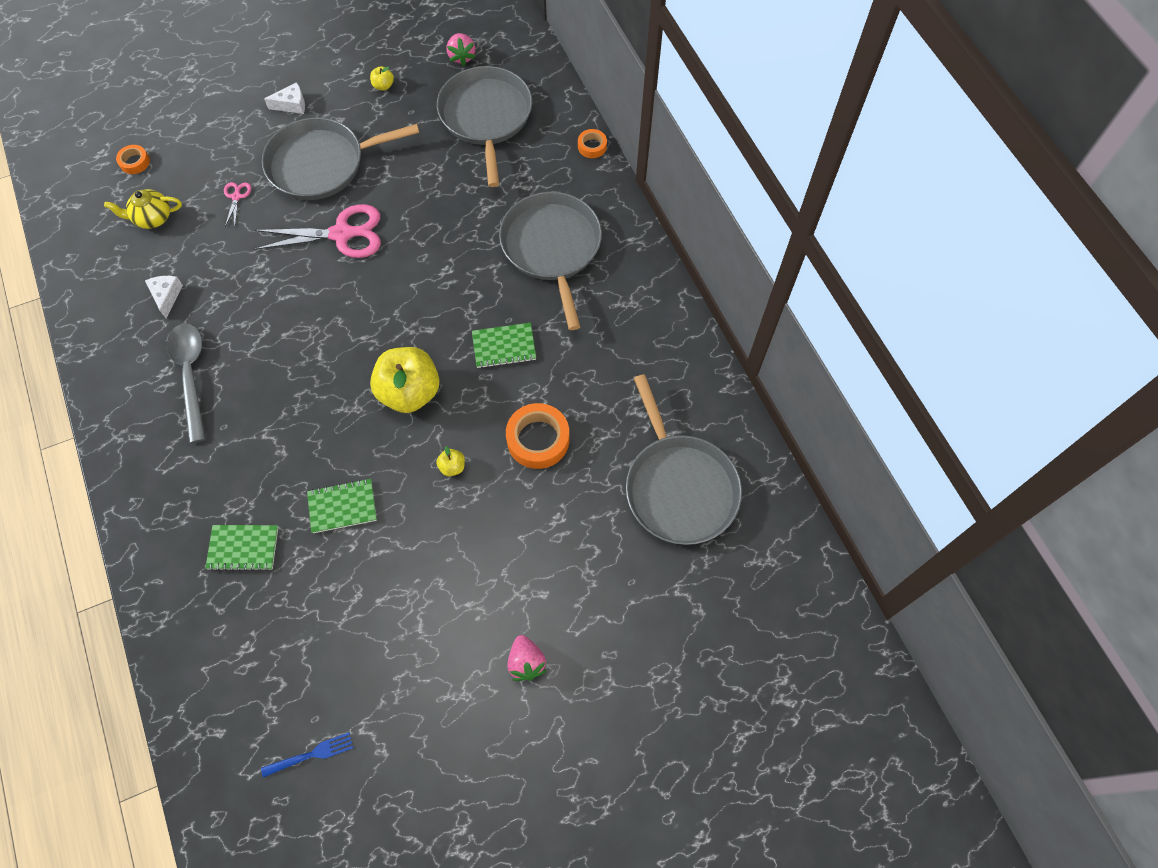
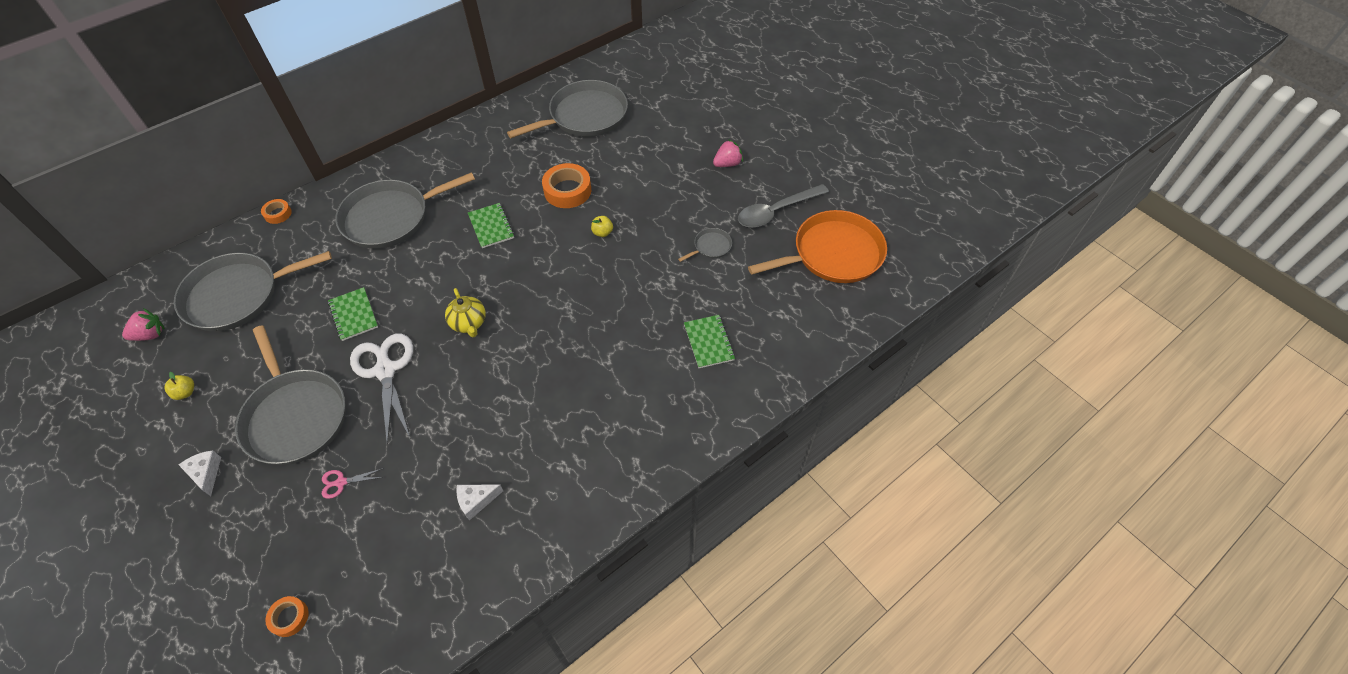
camera: 105 degrees left, 10 degrees down
(153, 218) = (374, 559): yellow teapot -> yellow teapot (469, 323)
(191, 375) = (562, 442): grey spoon -> grey spoon (776, 211)
(311, 754) = (833, 254): blue fork -> orange pan
(342, 234) = (385, 370): pink scissors -> white scissors
(342, 507) = (654, 289): green notebook -> green notebook (354, 315)
(383, 592) = (710, 246): none -> grey pan
(409, 392) = (544, 274): yellow apple -> none

